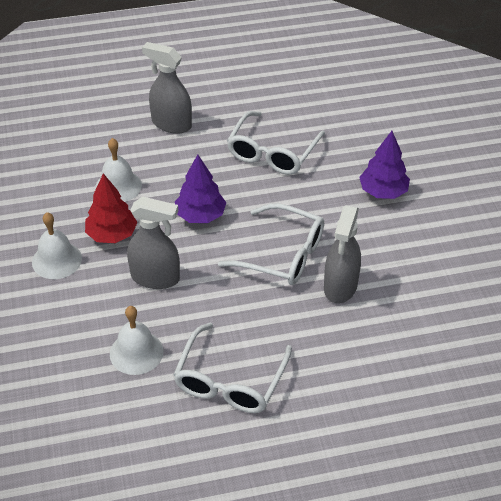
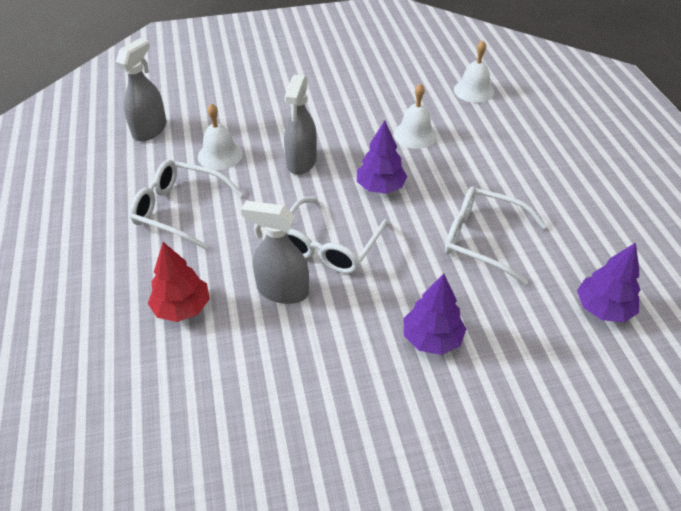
camera: 90 degrees right, 0 degrees up
(57, 260) = (323, 108): white bell -> white bell (473, 90)
(112, 235) = (353, 134): red tree -> red tree (182, 308)
(171, 124) = (511, 163): grey spray bottle -> grey spray bottle (150, 130)
(344, 98) = (603, 308): none -> purple tree

